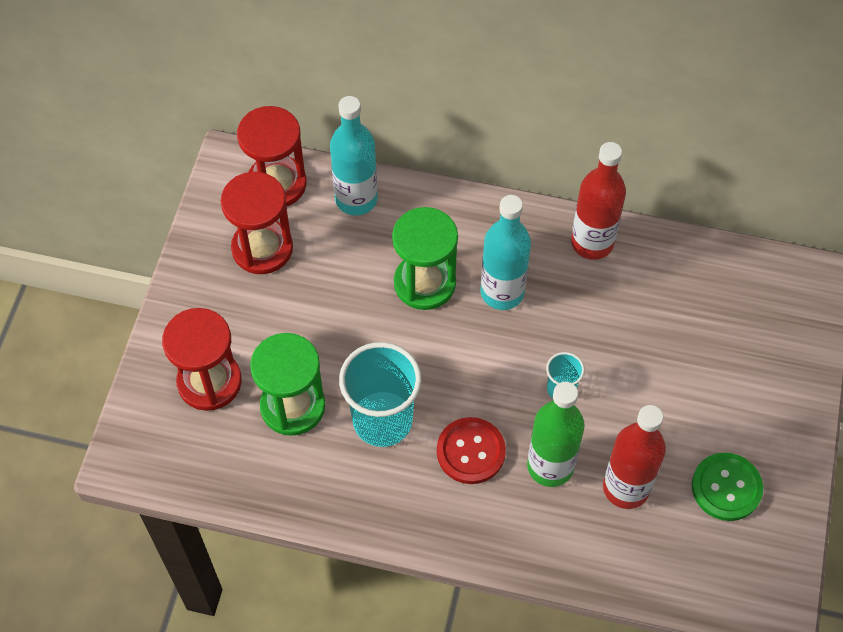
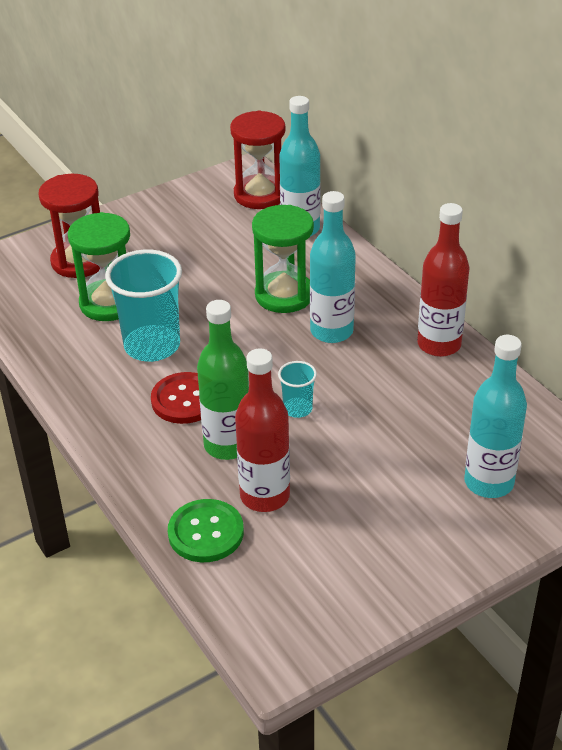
camera: 45 degrees right, 20 degrees down
(262, 248) = (205, 219): red hourglass -> none
(726, 488) = (344, 552): green button -> green button (206, 532)
(752, 346) = (488, 482): none -> turquoise bottle

